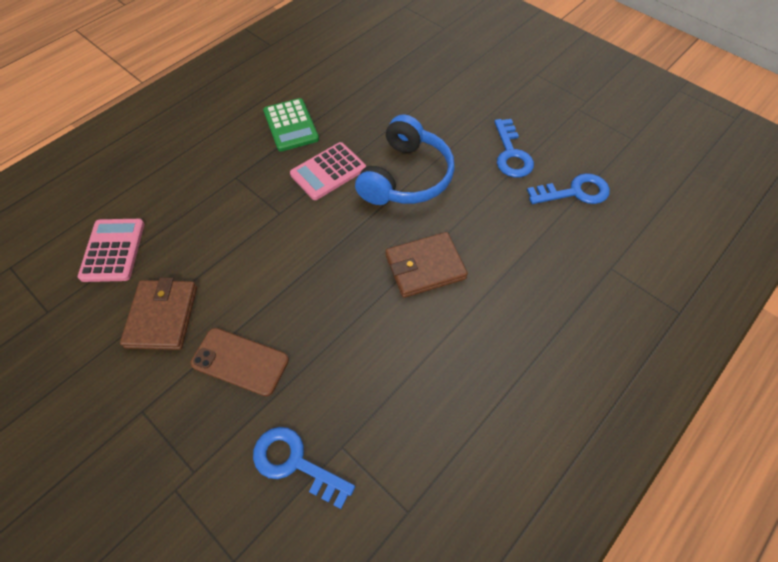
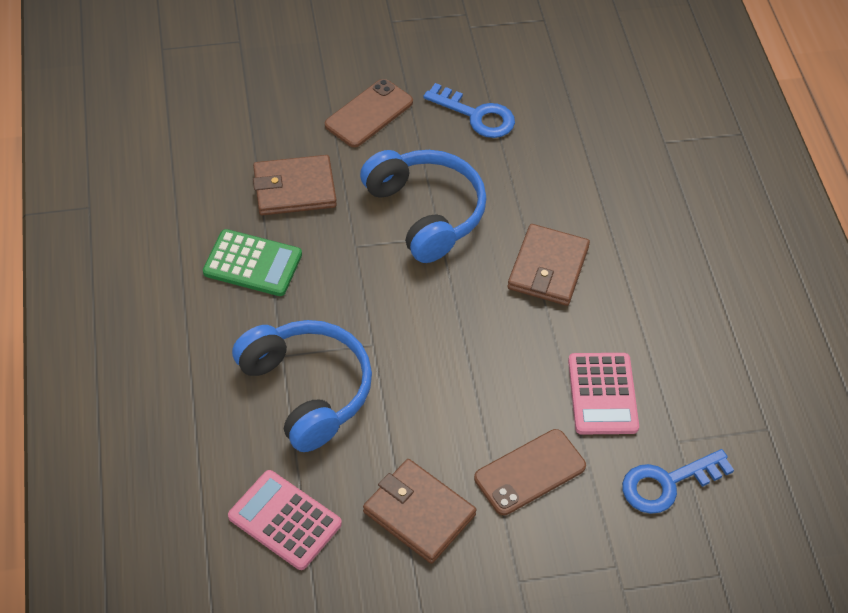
camera: 55 degrees left, 5 degrees down
(218, 203) = (307, 390): none -> blue headphones
(328, 171) = (355, 270): pink calculator -> pink calculator (602, 394)
(362, 110) = (294, 189): none -> brown wallet
(454, 106) = (369, 113): none -> brown phone
(575, 192) = (565, 105): blue key -> none

